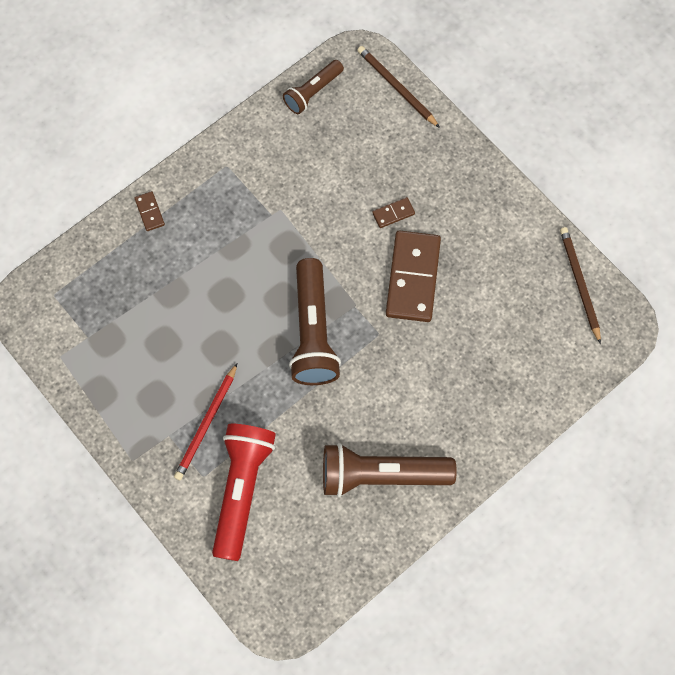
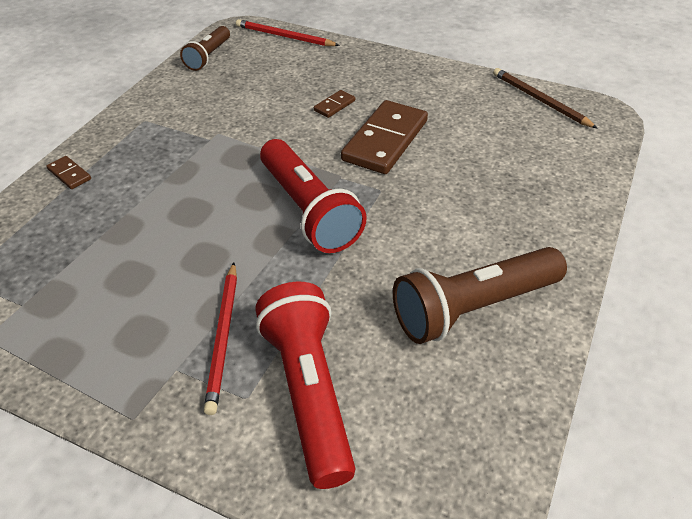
camera: 25 degrees left, 25 degrees down
(313, 332) = (308, 210): brown flashlight -> red flashlight
(396, 87) = (284, 36): brown pencil -> red pencil
(412, 278) = (385, 140): brown domino -> brown domino turned 45 degrees clockwise

